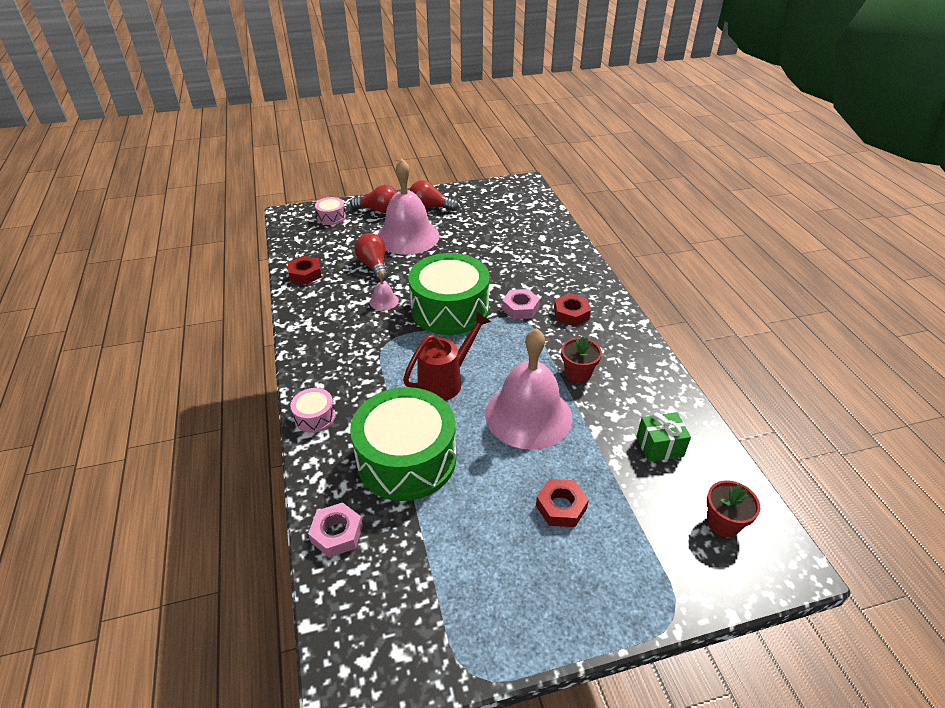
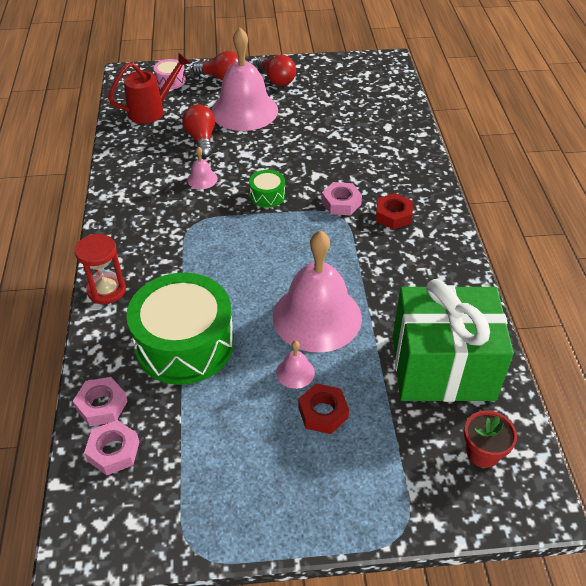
camera: 10 degrees right, 5 degrees up
(305, 274) = (130, 141): red nut -> none
(315, 417) = (106, 290): pink drum -> red hourglass
(360, 580) = (113, 451): none -> pink nut
(430, 207) = (276, 80): red light bulb -> red light bulb turned 150 degrees counterclockwise
(446, 381) = (243, 271): red watering can -> red watering can (152, 111)
(450, 309) = (267, 195): green drum -> green drum, size x0.44
(523, 471) = (295, 372): none -> pink bell
(577, 373) = (381, 280): red flower pot -> none
(659, 446) = (442, 367): green gift -> green gift, size x2.39

